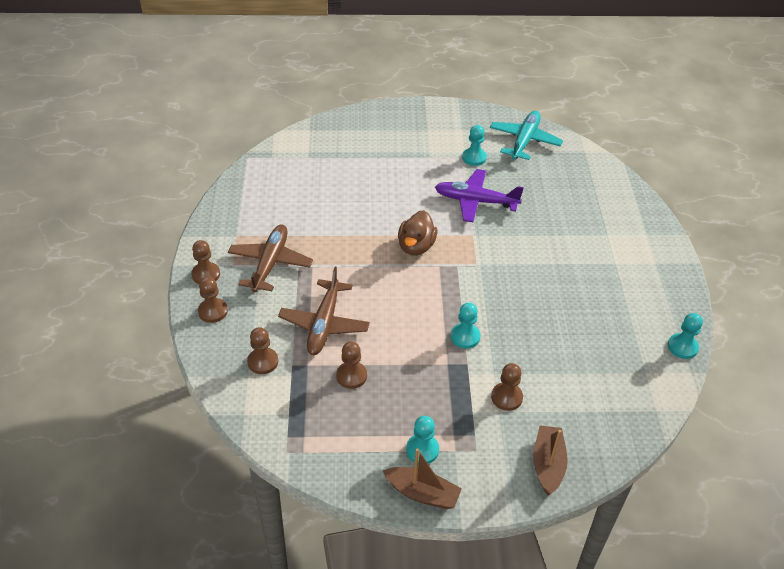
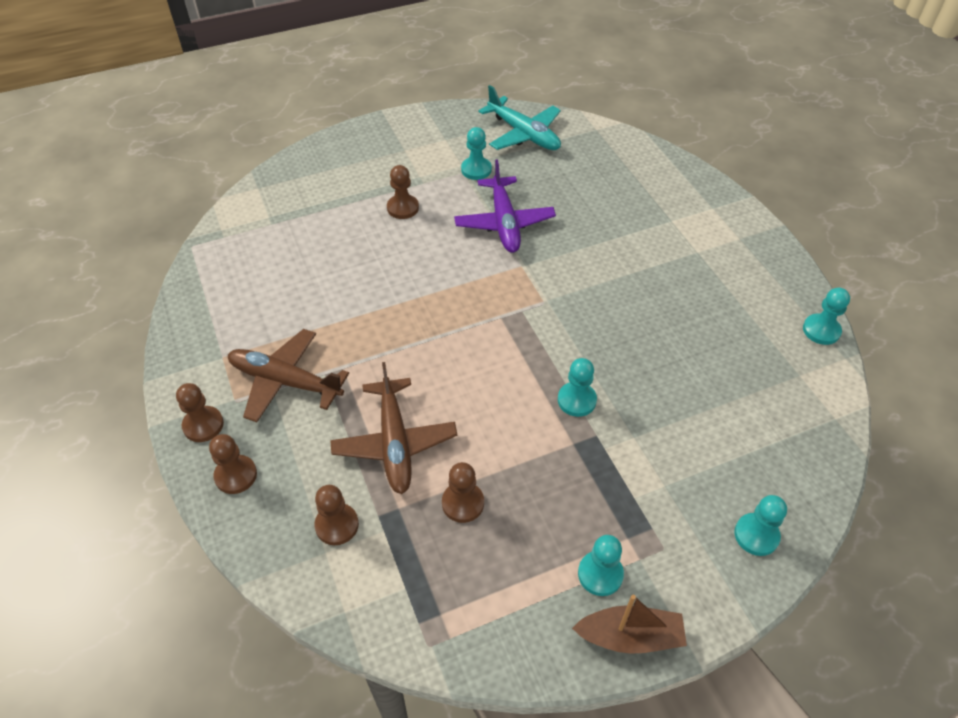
camera: 20 degrees left, 5 degrees up
(270, 263) = (285, 381): brown plane -> brown plane turned 60 degrees counterclockwise
(416, 246) = (461, 301): brown duck -> none
(475, 201) = (504, 223): purple plane -> purple plane turned 90 degrees counterclockwise
(506, 397) = (664, 463): brown pawn -> brown pawn (403, 208)
(524, 141) = (523, 134): turquoise plane -> turquoise plane turned 135 degrees clockwise
(548, 464) = (756, 535): brown boat -> turquoise pawn

